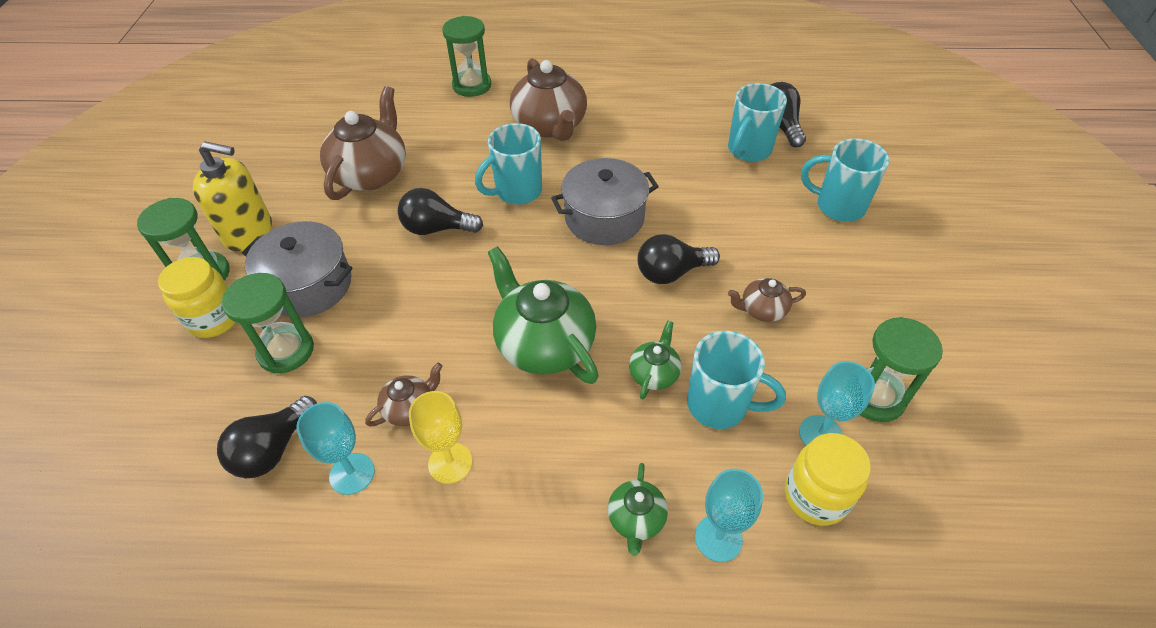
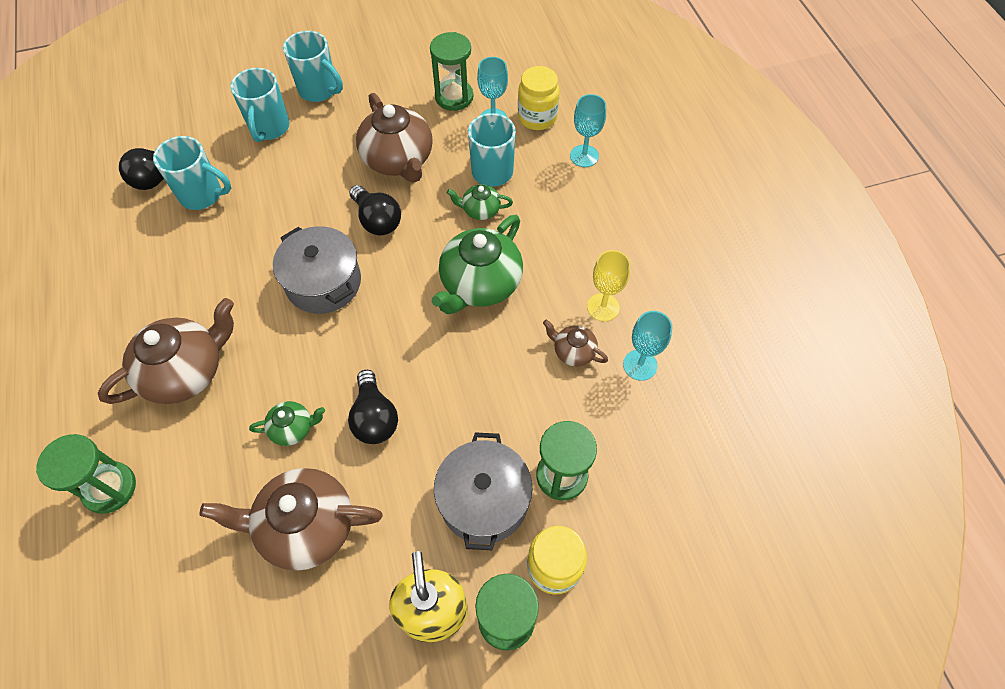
camera: 110 degrees left, 10 degrees up
(273, 449) = (648, 430): black light bulb -> none
(517, 192) = (303, 366): turquoise mug -> turquoise mug (319, 90)
(636, 519) = (592, 195): green teapot -> green teapot (293, 428)
(762, 310) = (398, 160): brown teapot -> brown teapot, size x2.02

